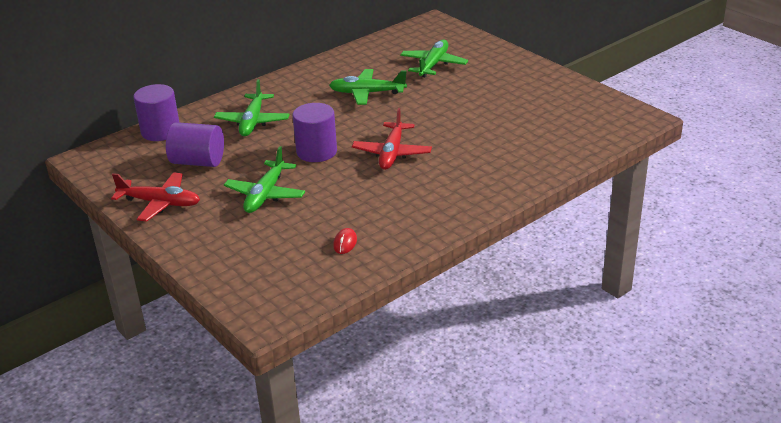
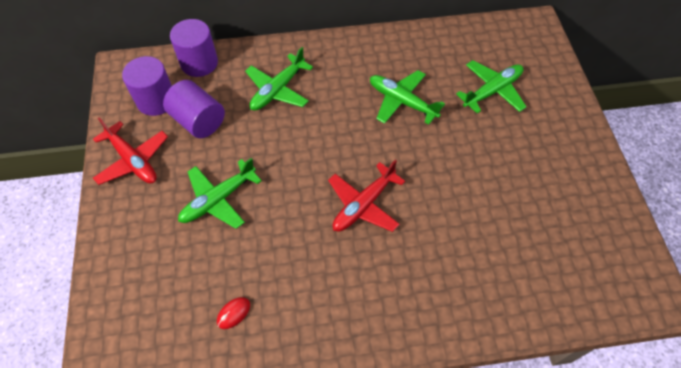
camera: 30 degrees right, 25 degrees up
(316, 152) = (300, 163): purple cylinder -> purple cylinder (156, 100)

